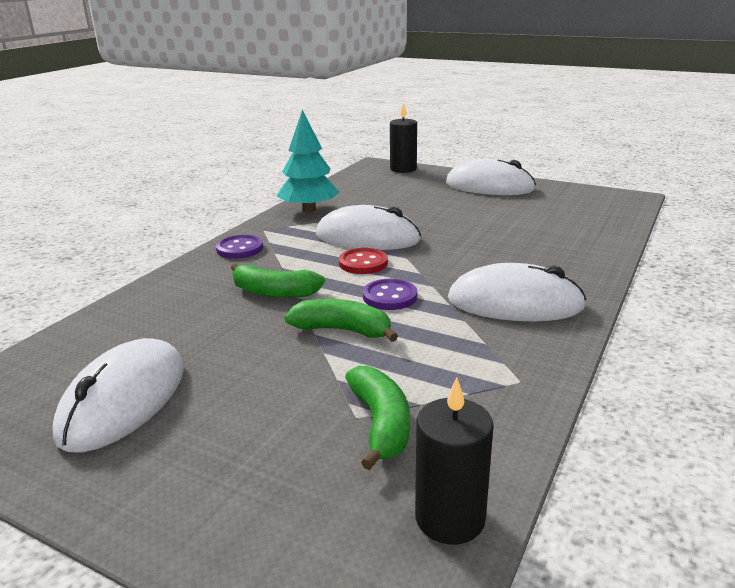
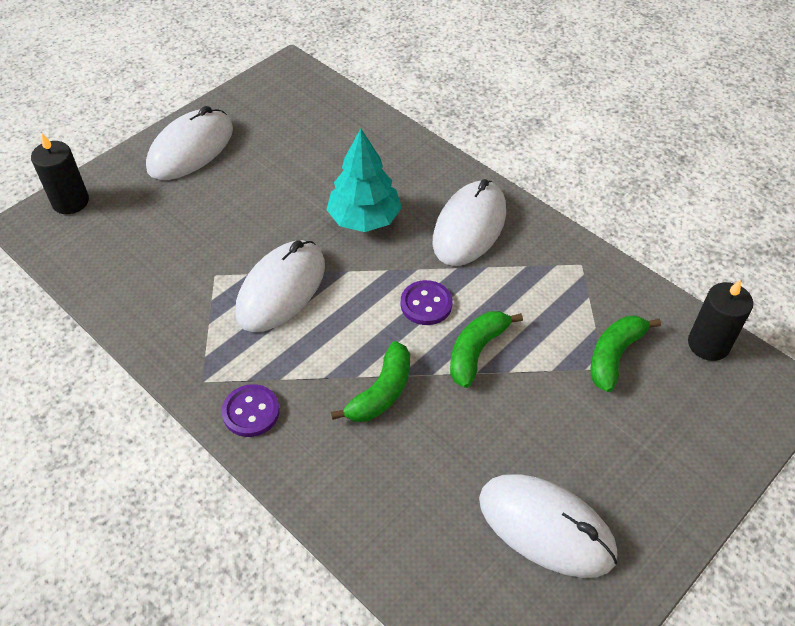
camera: 75 degrees left, 25 degrees up
(309, 209) = (161, 325): turquoise tree -> turquoise tree (364, 219)
(363, 263) = (345, 307): red button -> none
(380, 424) = (614, 356): green banana -> green banana turned 60 degrees counterclockwise

